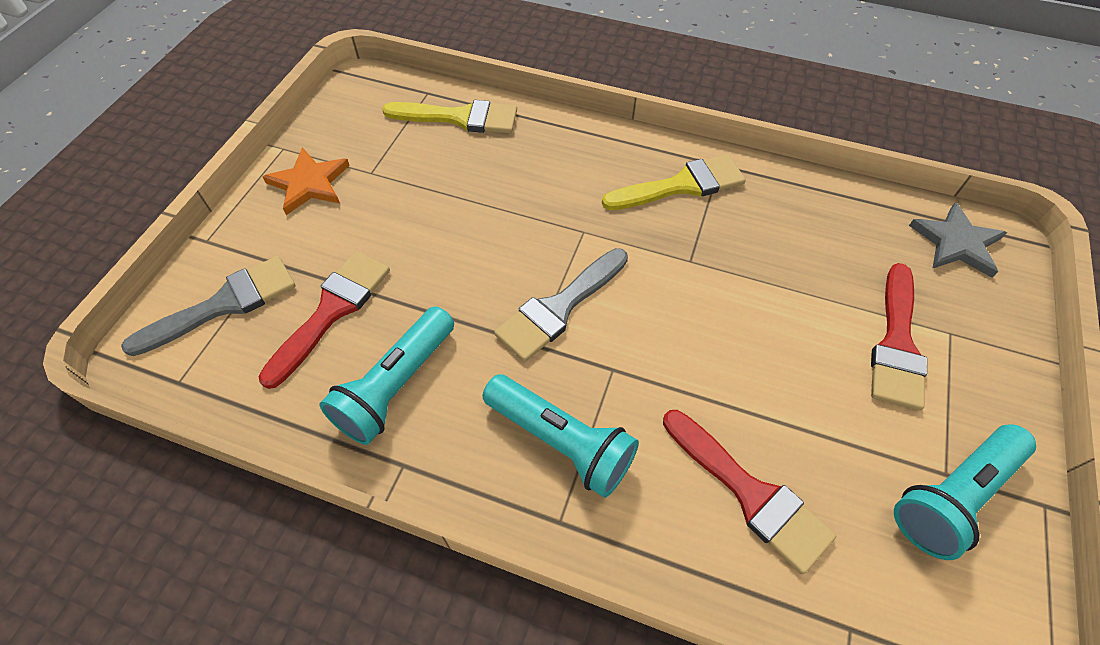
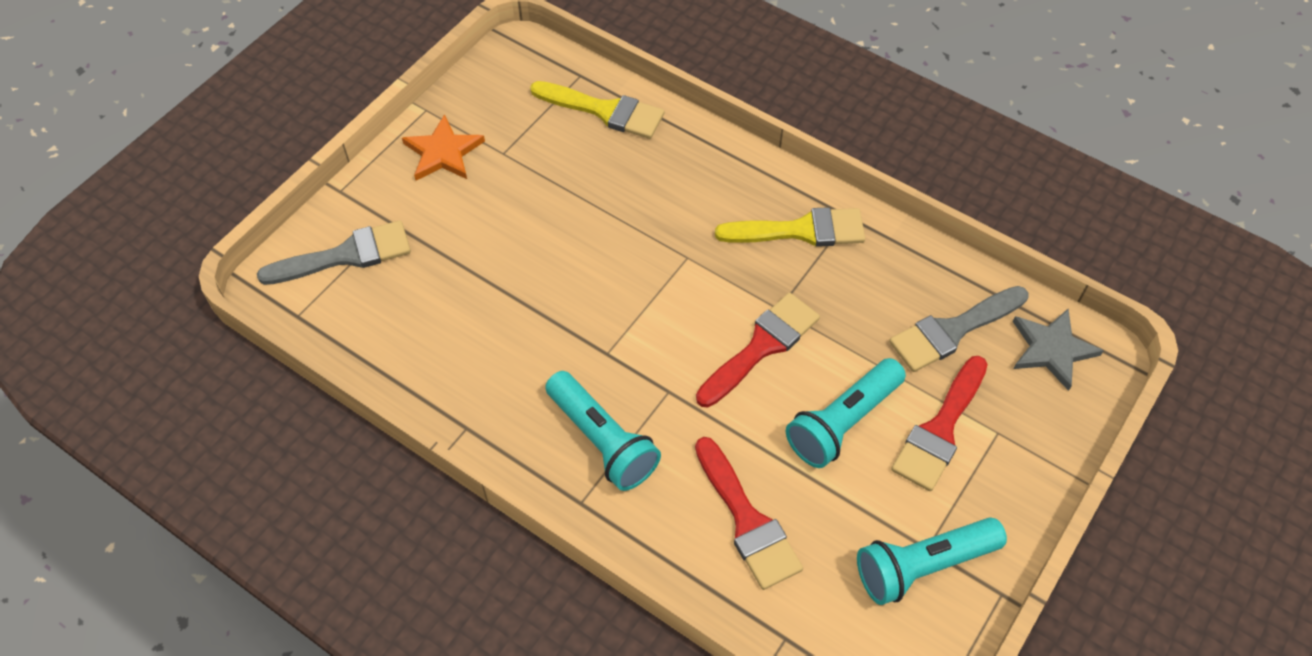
camera: 15 degrees right, 0 degrees up
(331, 311) = (437, 282): red brush -> red brush (761, 347)
(396, 385) = (476, 361): turquoise flashlight -> turquoise flashlight (842, 422)
(559, 307) = (640, 325): grey brush -> grey brush (953, 330)

